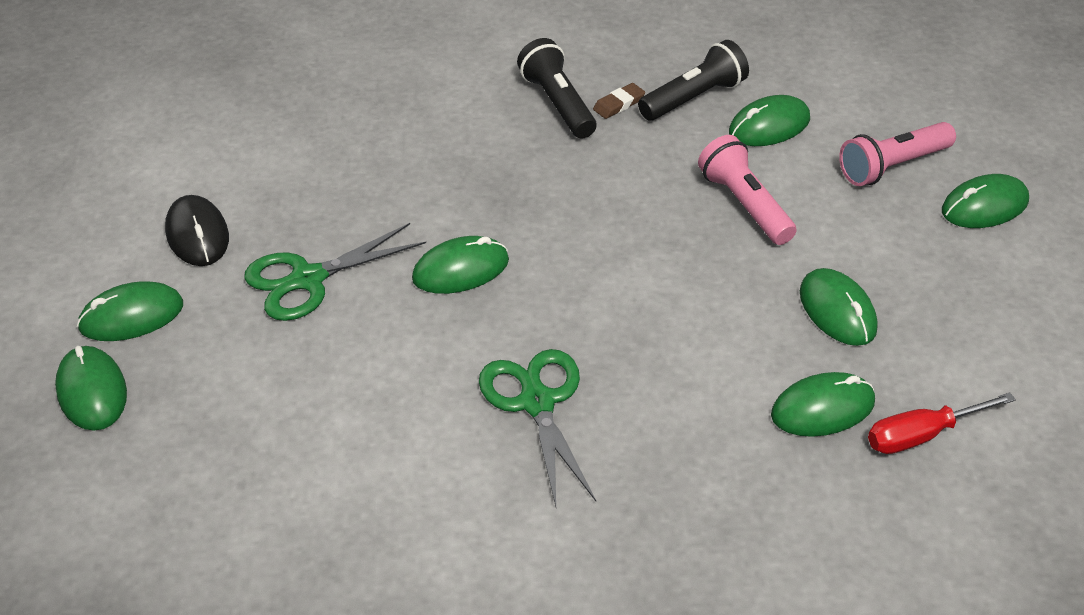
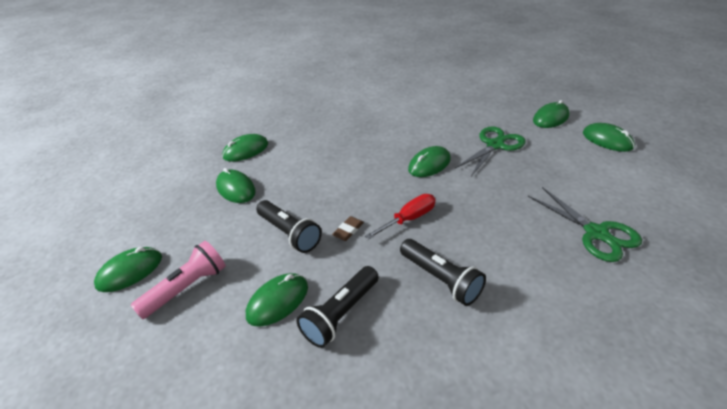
camera: 165 degrees right, 5 degrees down
(92, 391) = (532, 97): green mouse -> green mouse (607, 140)
(197, 234) = (566, 150): black mouse -> none
(537, 402) = (365, 128): green scissors -> green scissors (596, 233)
(618, 104) = (396, 291): brown eraser -> brown eraser (348, 230)
(745, 205) = (289, 233): pink flashlight -> black flashlight
(922, 435) = (203, 151): red screwdriver -> red screwdriver (408, 219)

